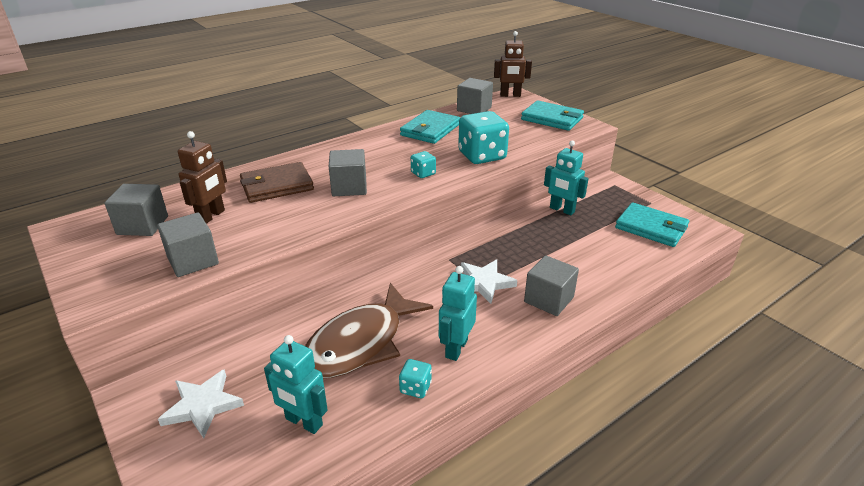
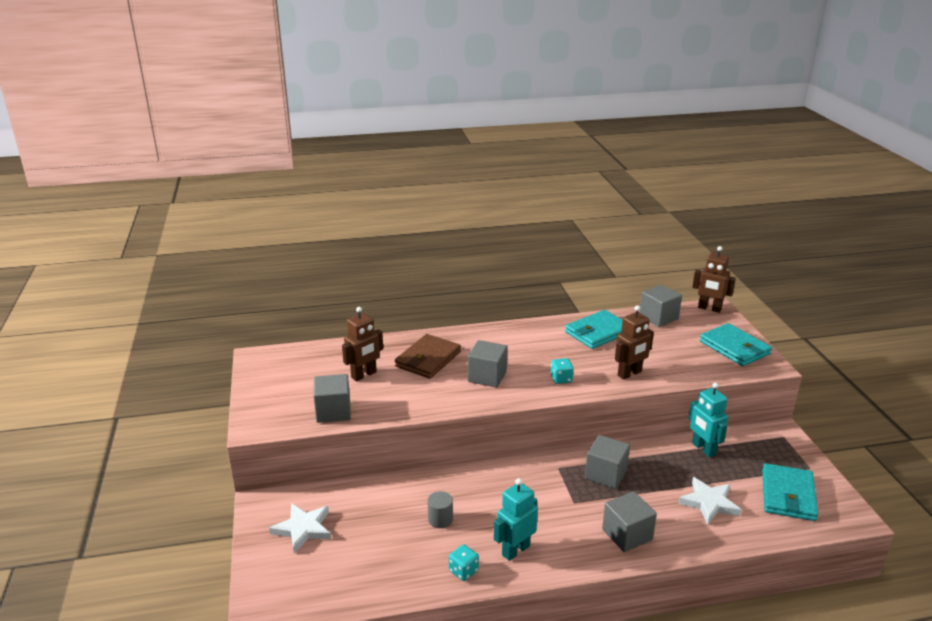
camera: 25 degrees right, 5 degrees down
(142, 225) = (311, 370): grey cube -> grey cube (605, 474)
(277, 186) = (428, 359): brown wallet -> brown wallet turned 60 degrees counterclockwise
(303, 422) = (366, 567): turquoise robot -> none
(360, 343) = (440, 519): brown fish -> grey cylinder
(482, 156) = (629, 374): turquoise dice -> brown robot
(484, 283) = (576, 500): white star -> white star (709, 503)
(651, 228) = (788, 495): turquoise wallet -> turquoise wallet turned 45 degrees clockwise

